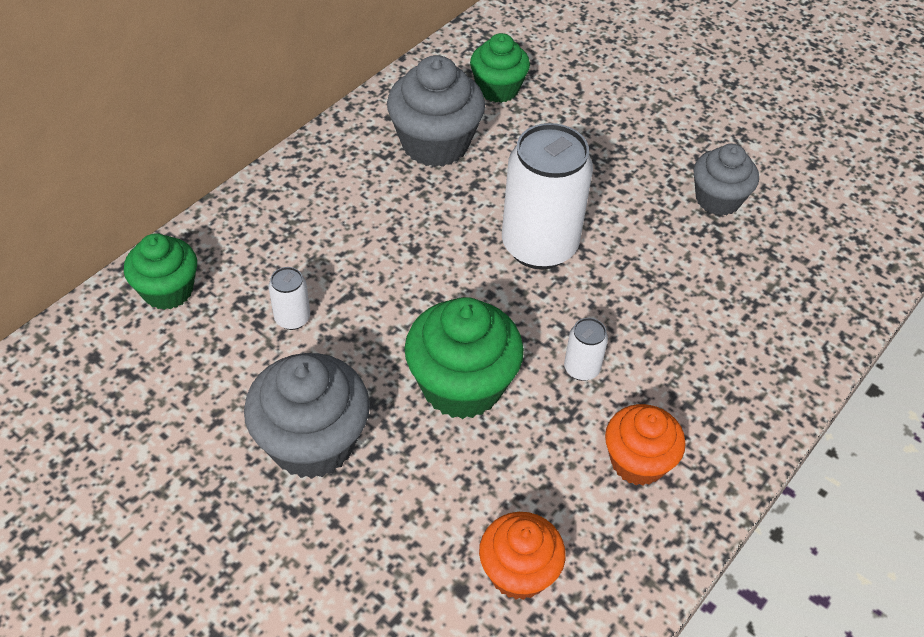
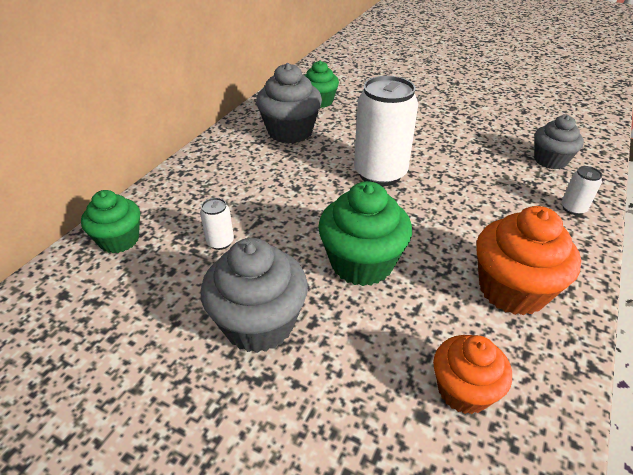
camera: 10 degrees left, 10 degrees down
(581, 368) = (442, 238): white can -> white can (573, 208)
(637, 461) = (512, 290): orange cupcake -> orange cupcake, size x1.53
(718, 199) = (479, 134): grey cupcake -> grey cupcake (550, 160)

